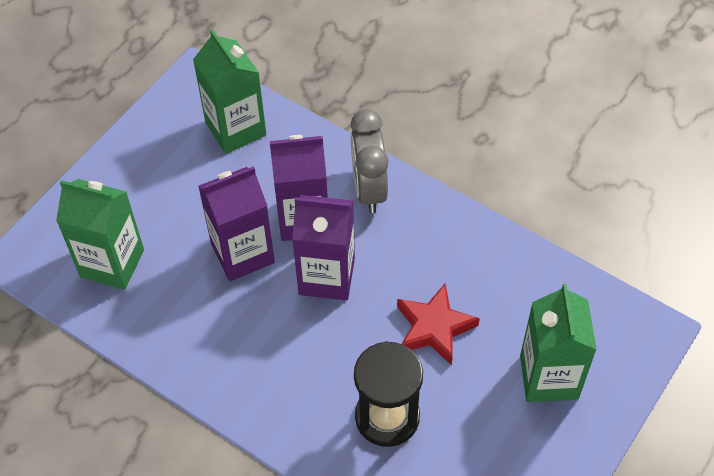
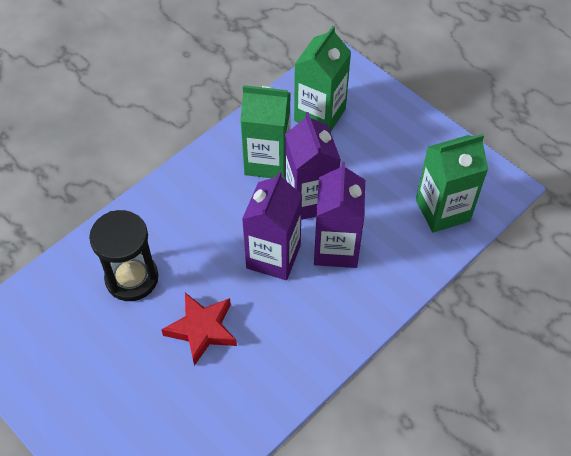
camera: 100 degrees right, 0 degrees up
(369, 189) = (358, 305): grey clock -> none
(549, 377) = (127, 413): green carton -> green carton (267, 161)

